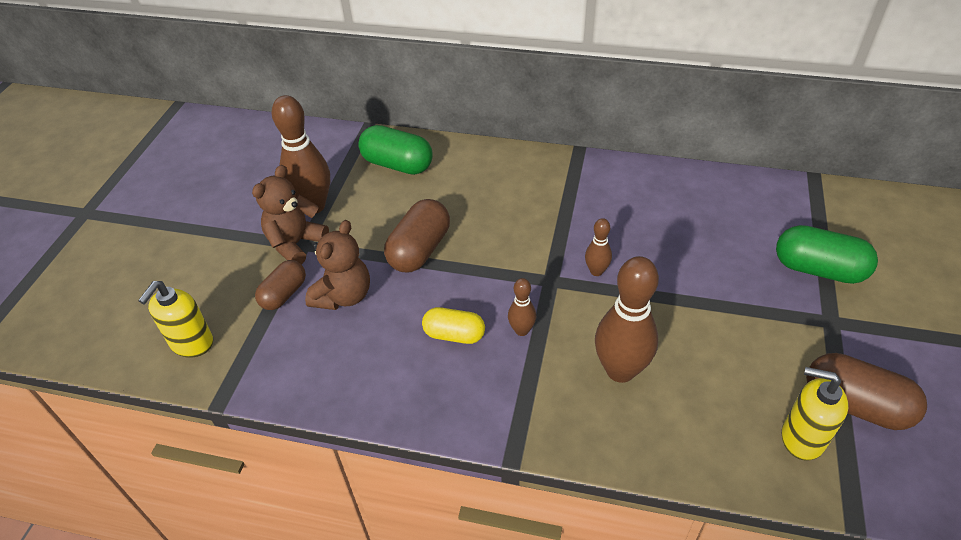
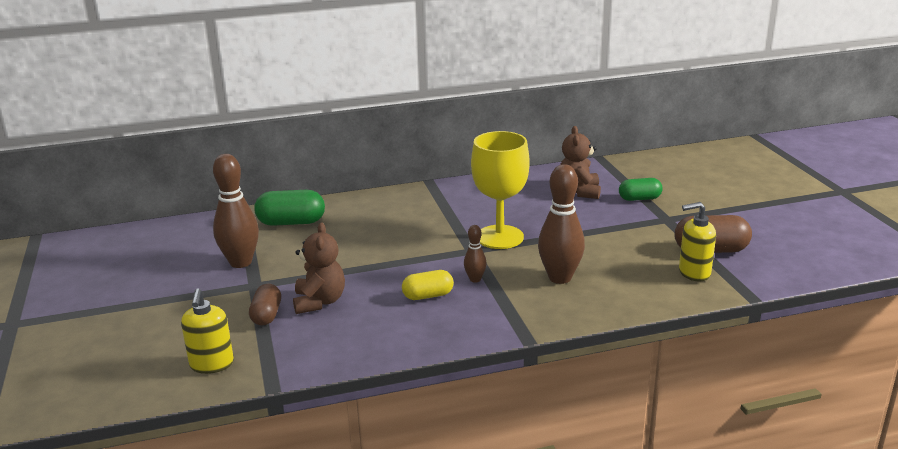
camera: 30 degrees left, 20 degrees down
(296, 244) = (247, 286): brown teddy bear -> brown teddy bear (579, 192)
(419, 250) = (357, 262): brown capsule -> none
(596, 271) = (500, 237): brown bowling pin -> yellow goblet
(818, 269) = (639, 199): green capsule -> green capsule, size x0.65

